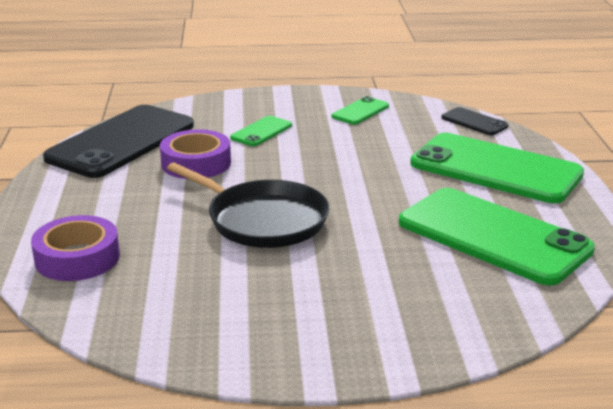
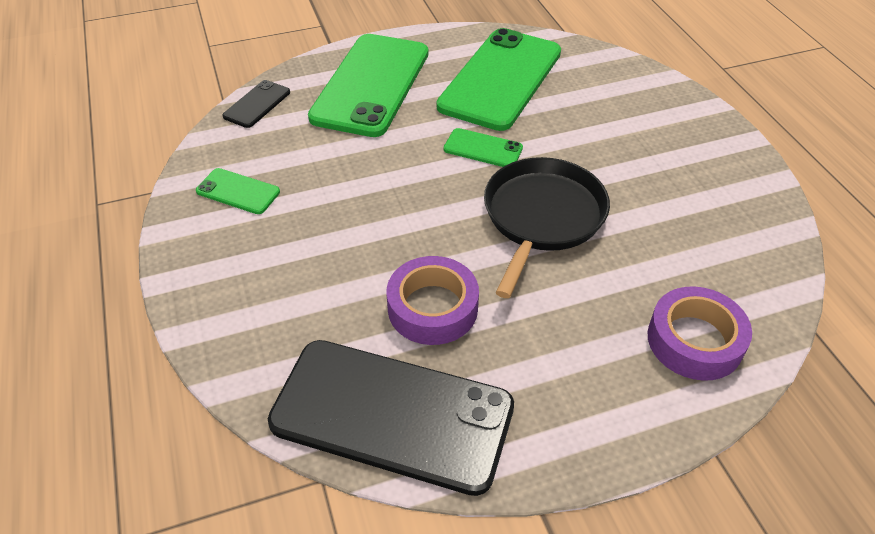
camera: 105 degrees left, 20 degrees up
(261, 132) = (320, 269): green phone -> green phone (483, 149)

